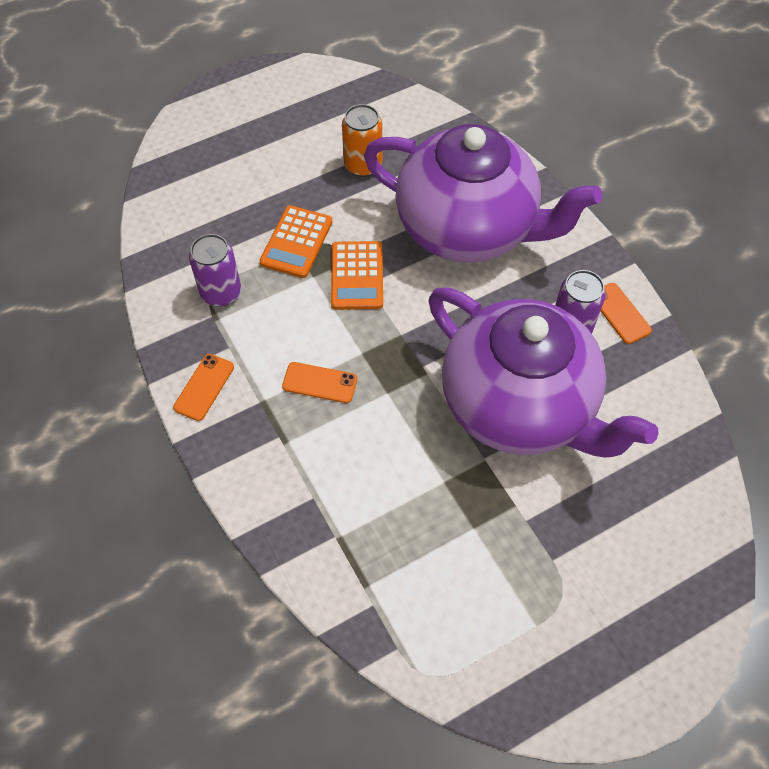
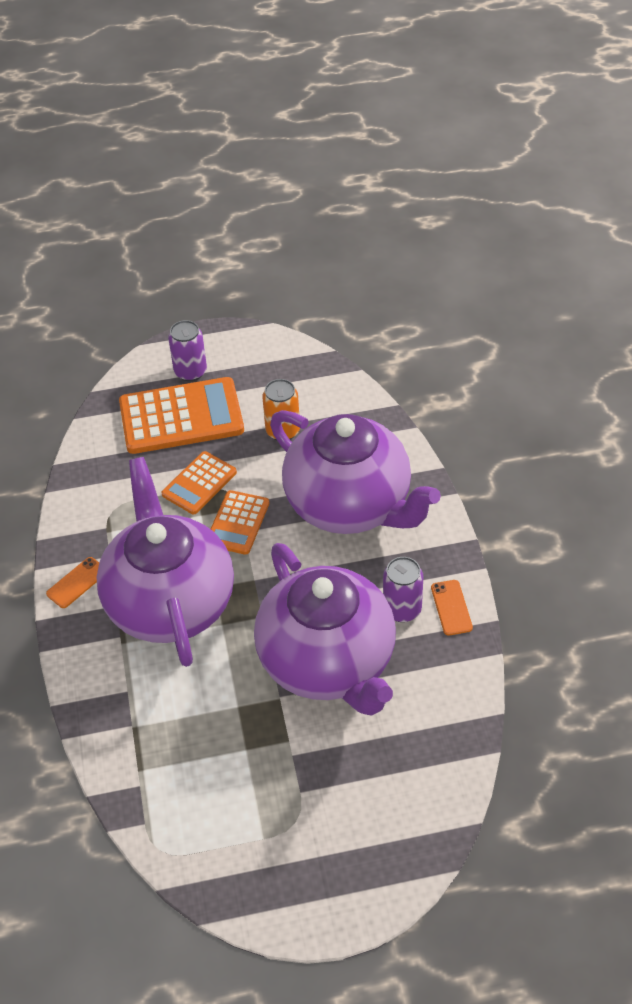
camera: 20 degrees right, 10 degrees down
(221, 292) = (121, 510): purple can -> purple can (190, 372)
(246, 173) = (181, 417): none -> orange calculator
(319, 383) = (170, 602): orange phone -> purple teapot

